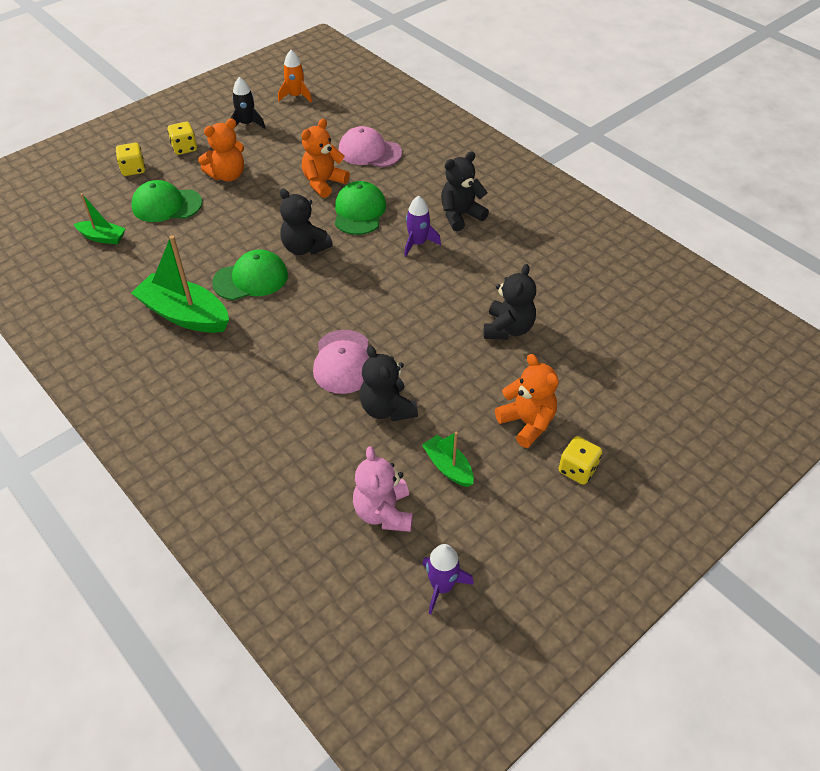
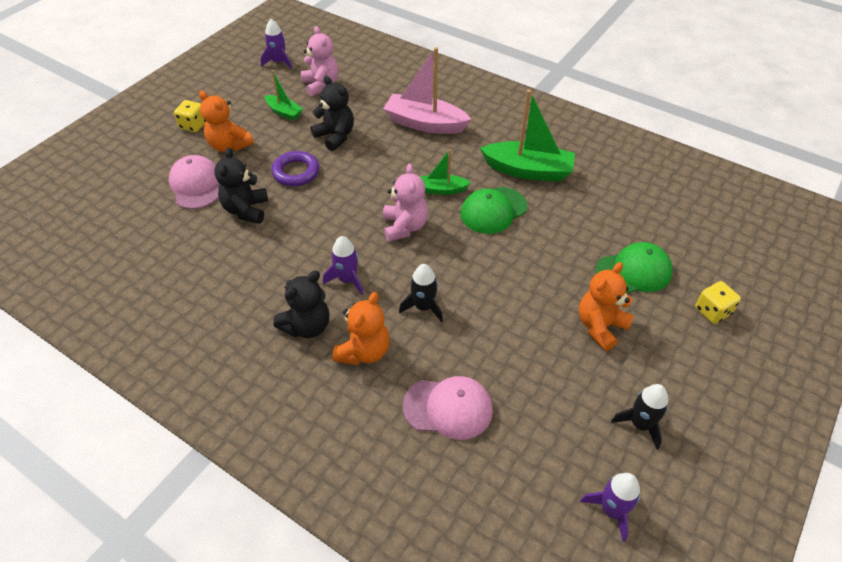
camera: 165 degrees right, 0 degrees up
(102, 237) = (661, 223): green boat -> green boat (442, 189)
(184, 148) = (684, 358): yellow dice -> none
(265, 405) = (425, 123): none -> pink boat
(296, 96) = (611, 510): orange rocket -> purple rocket
(304, 248) = (461, 251): black teddy bear -> none
(323, 183) = (482, 340): orange teddy bear -> orange teddy bear (364, 351)
(343, 362) = (380, 160): pink cap -> pink cap (196, 185)
(347, 280) = (405, 227): none -> pink teddy bear
(359, 211) = (423, 307): green cap -> black rocket
(446, 365) = (296, 172): none -> purple ring

